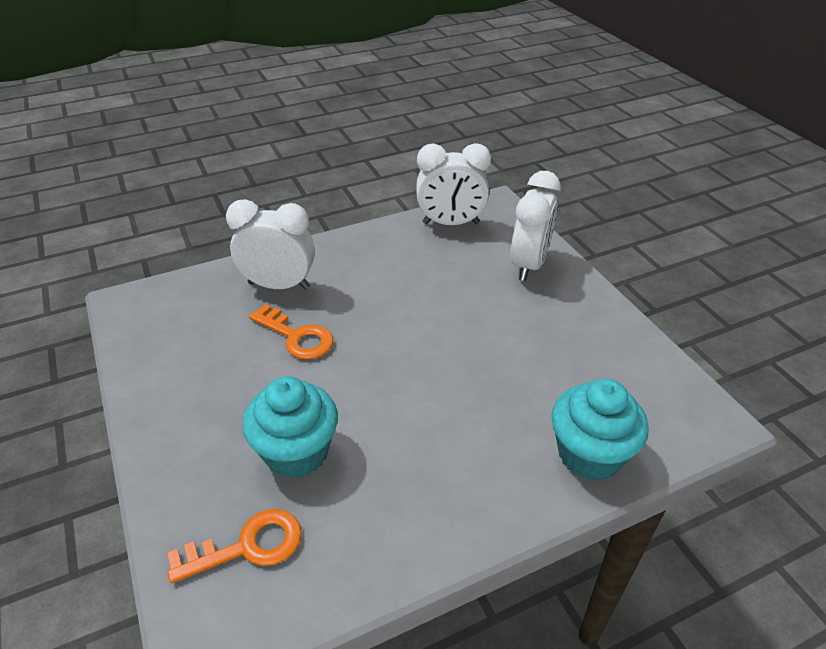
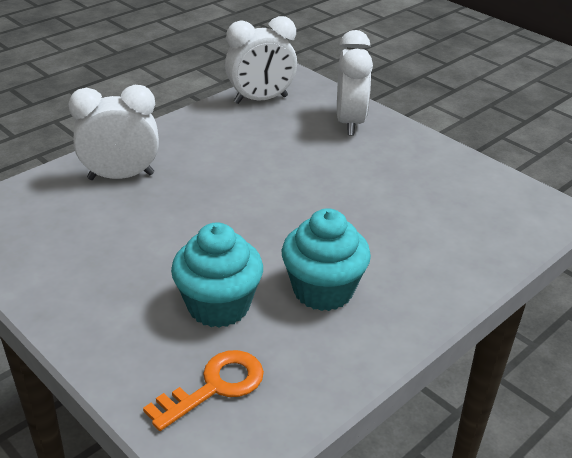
camera: 20 degrees left, 5 degrees down
(296, 336) = (164, 215): orange key -> none
(589, 454) = (473, 254): turquoise cupcake -> turquoise cupcake (323, 290)

